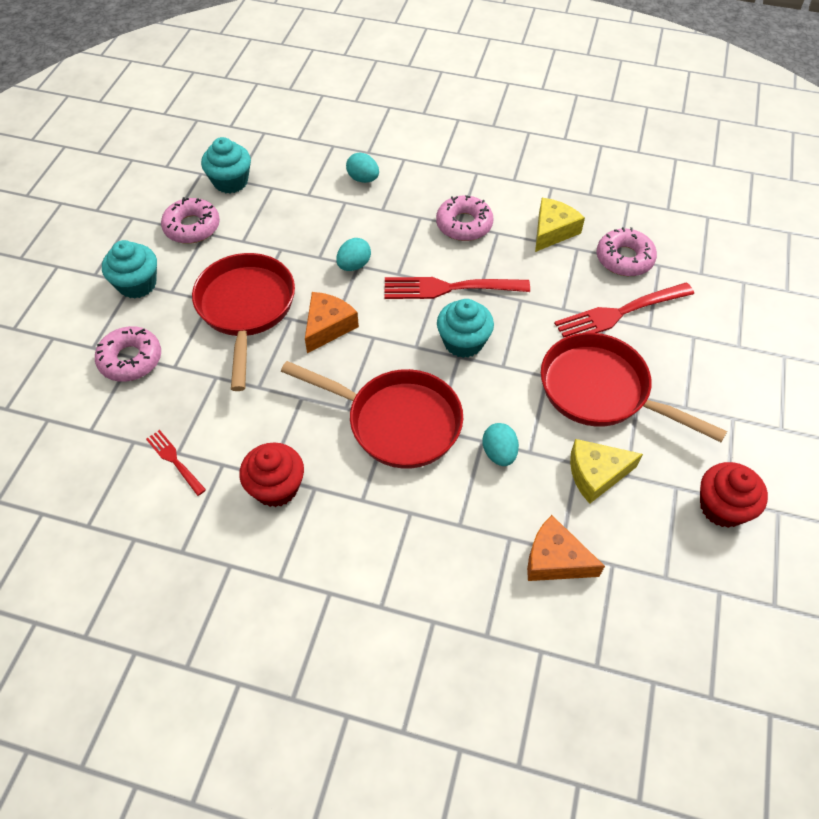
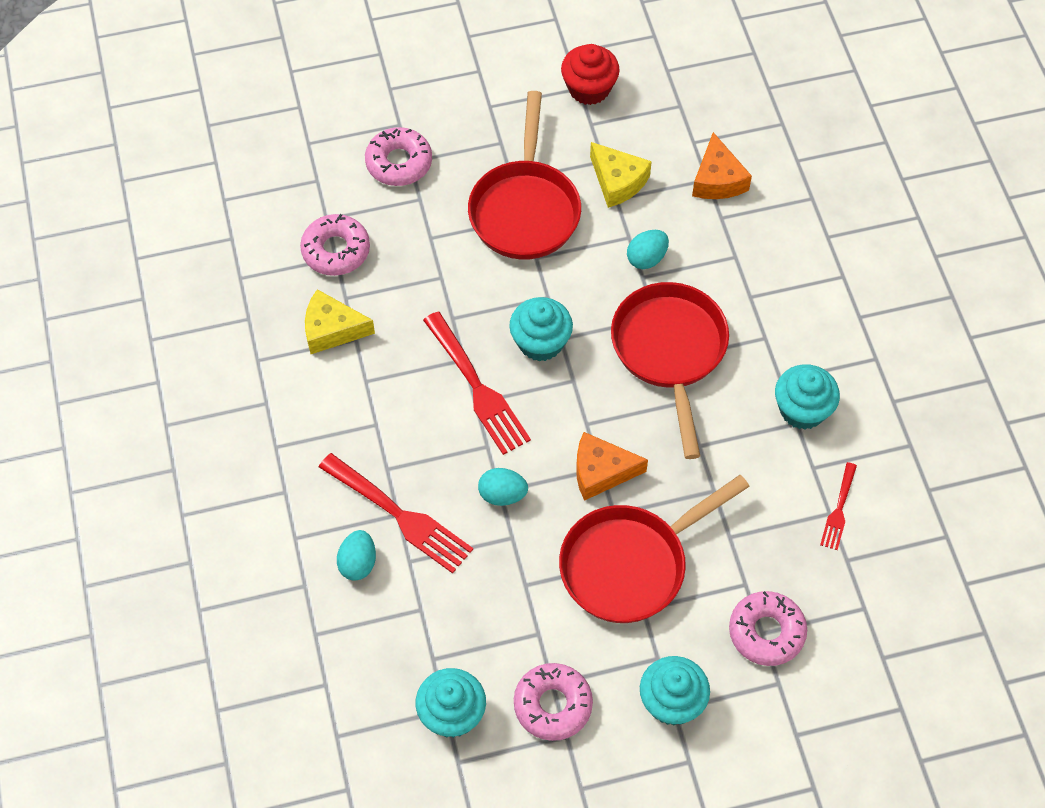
camera: 120 degrees left, 5 degrees up
(276, 487) = (802, 409): red cupcake -> turquoise cupcake
(464, 224) = (373, 418): pink donut -> pink donut (399, 162)
(619, 313) = (417, 229): red fork -> red fork (400, 516)

